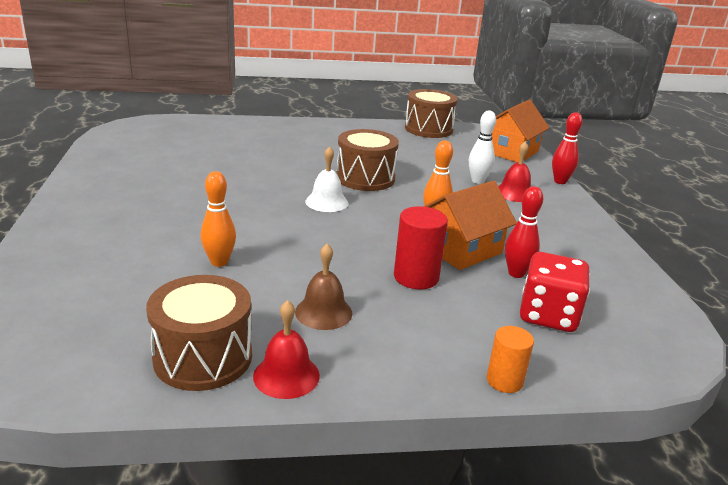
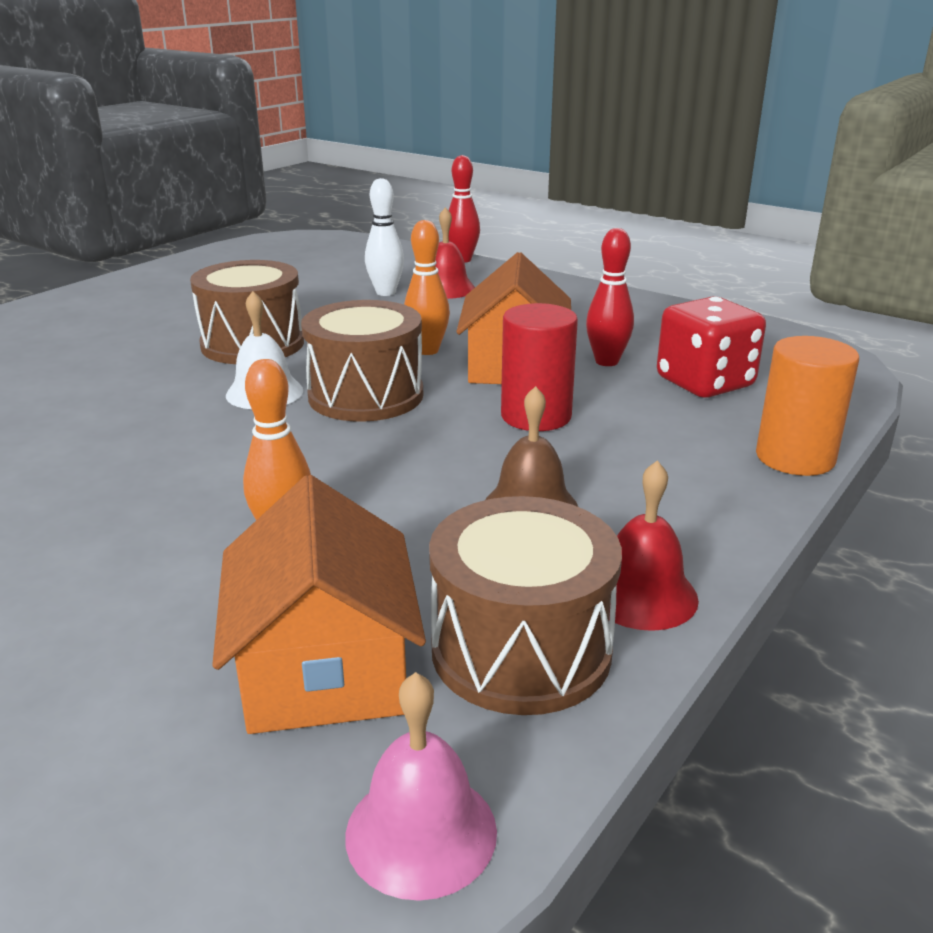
camera: 45 degrees left, 0 degrees up
(64, 381) = (421, 832): none -> pink bell
(428, 129) = (210, 260): brown drum -> brown drum (366, 395)
(504, 381) = (795, 458): orange cylinder -> orange cylinder, size x1.54
(510, 151) = (354, 250): orange house -> orange house (324, 668)

